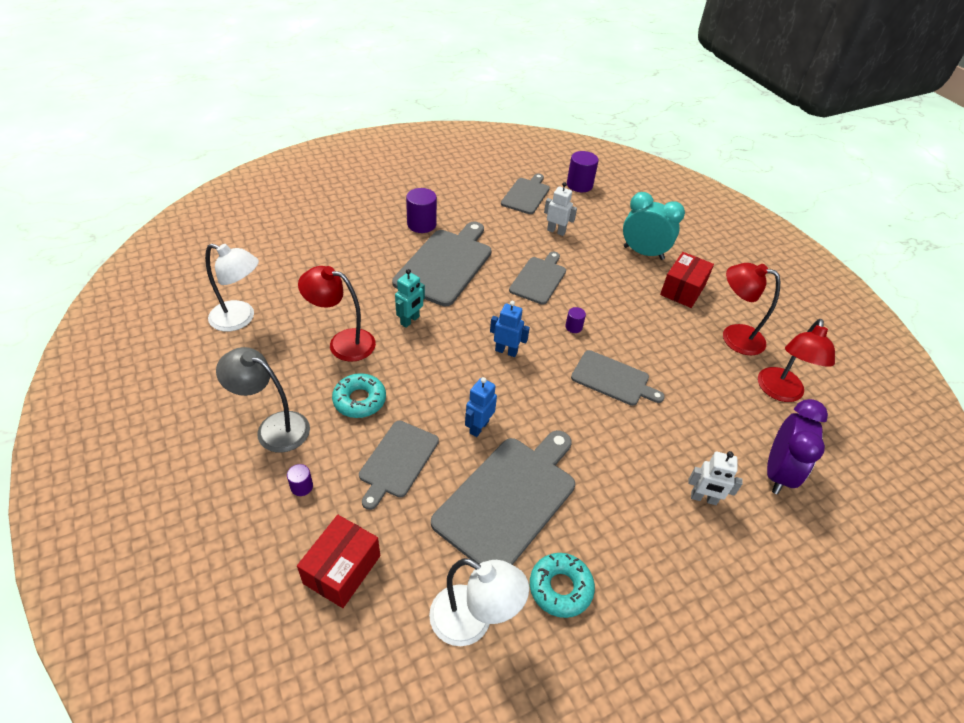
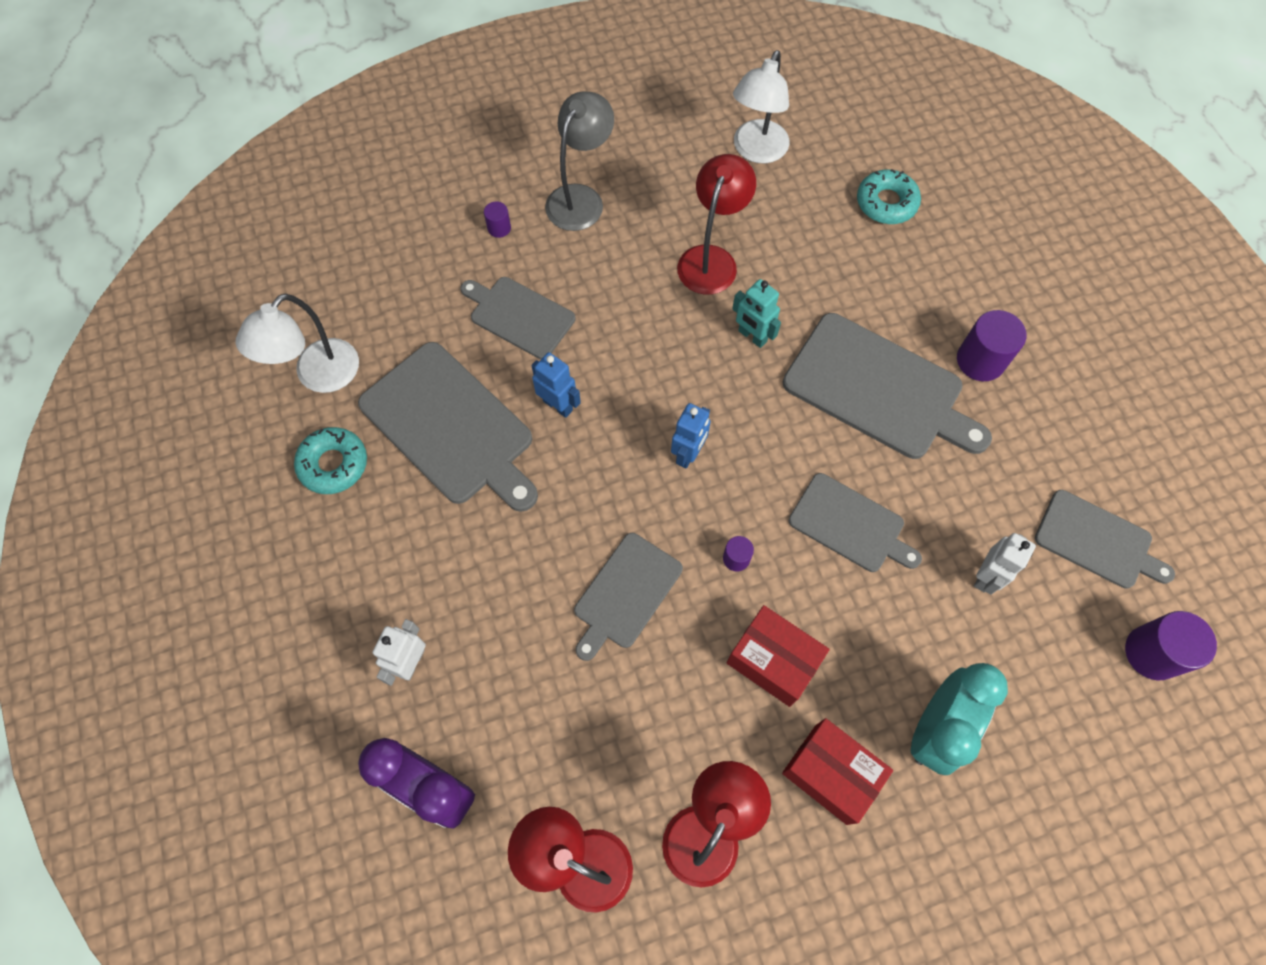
camera: 100 degrees right, 20 degrees up
(342, 569) = (398, 266): red box -> red box (773, 661)
(359, 400) = (613, 278): turquoise donut -> turquoise donut (886, 203)

